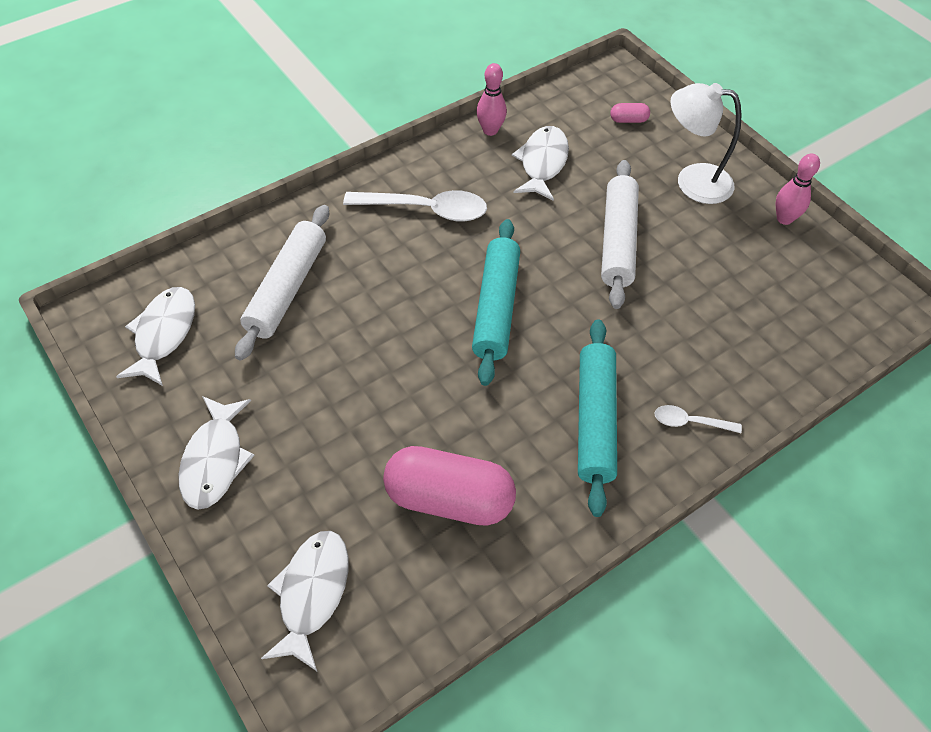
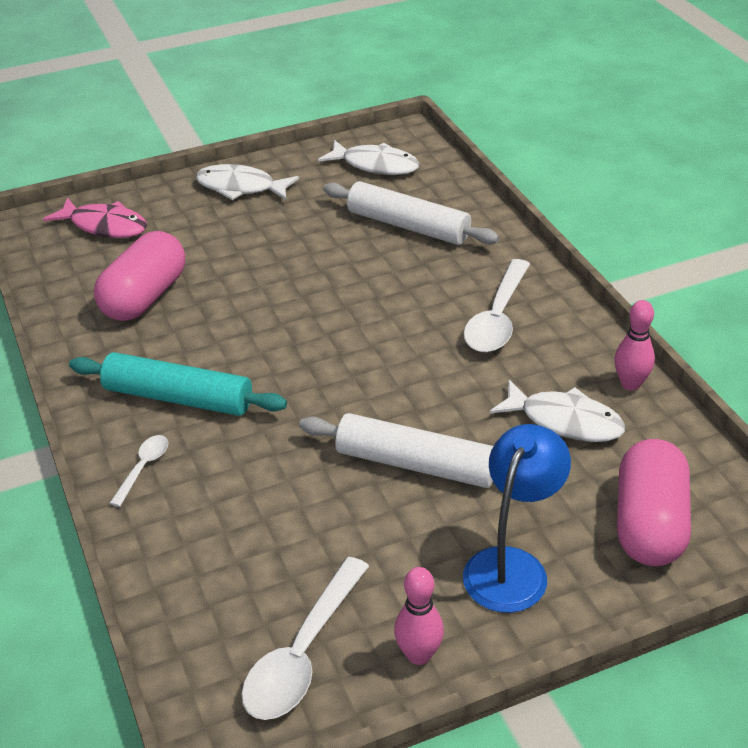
camera: 105 degrees right, 15 degrees down
(312, 593) = (105, 226): white fish -> pink fish
(496, 308) = (343, 351): turquoise rolling pin -> none
(628, 120) = (649, 524): pink capsule -> pink capsule, size x2.44
(692, 181) = (512, 566): white lamp -> blue lamp
(813, 276) = (303, 653): none -> white spoon

